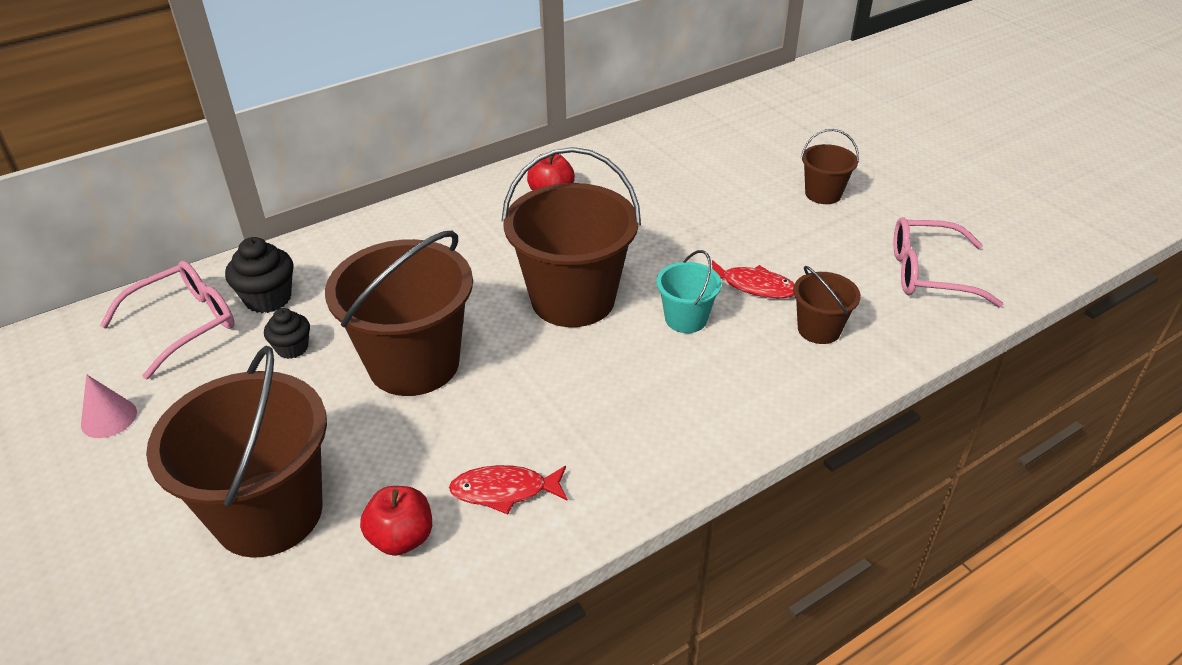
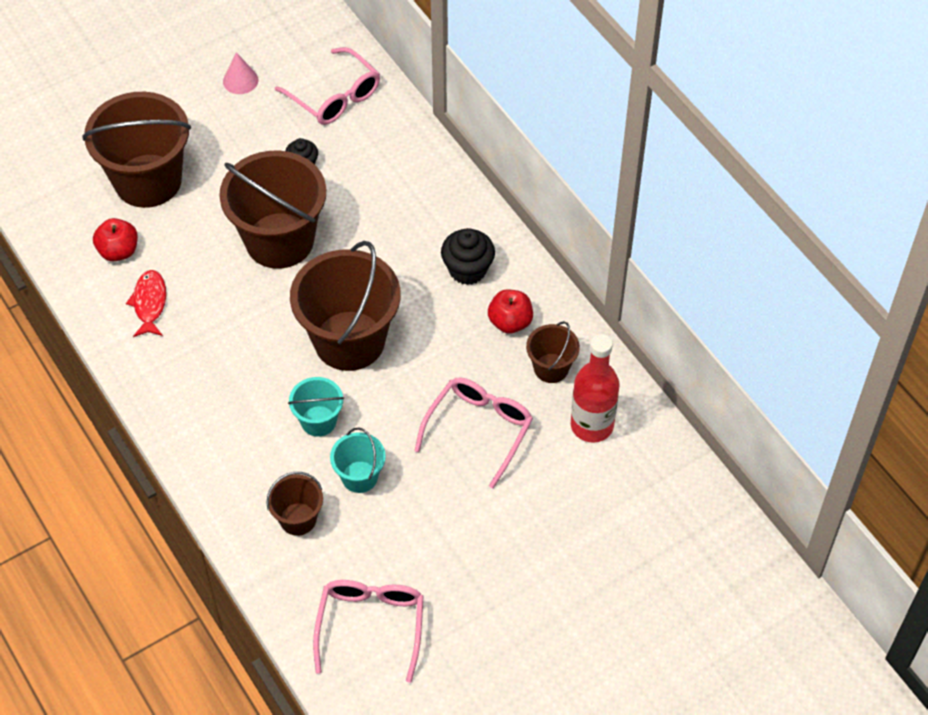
camera: 90 degrees right, 15 degrees up
(268, 298) = (362, 140): black cupcake -> black cupcake (467, 270)
(669, 150) = (592, 425): none -> red bottle
(683, 211) = (479, 430): none -> pink glasses
(754, 286) = (359, 477): red fish -> turquoise bucket
(823, 194) = (507, 558): brown bucket -> brown bucket (551, 368)

